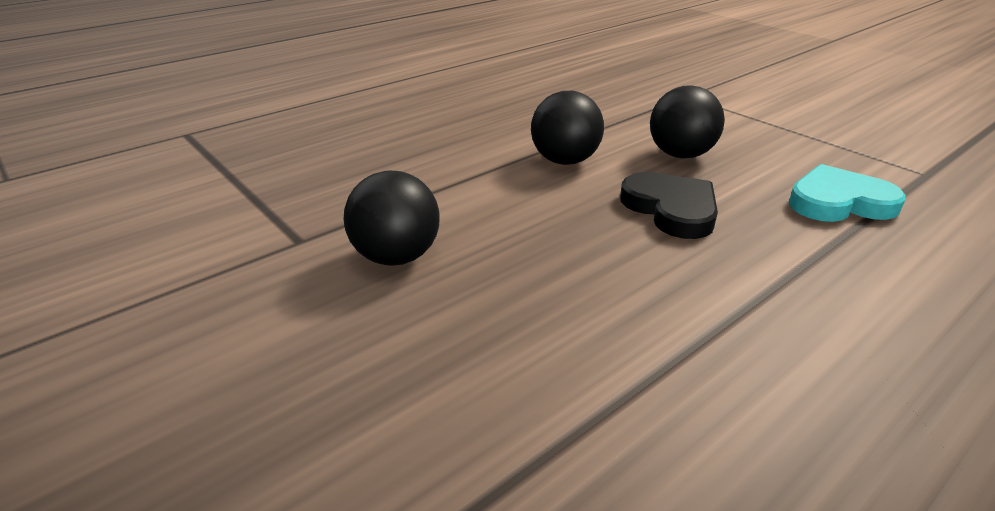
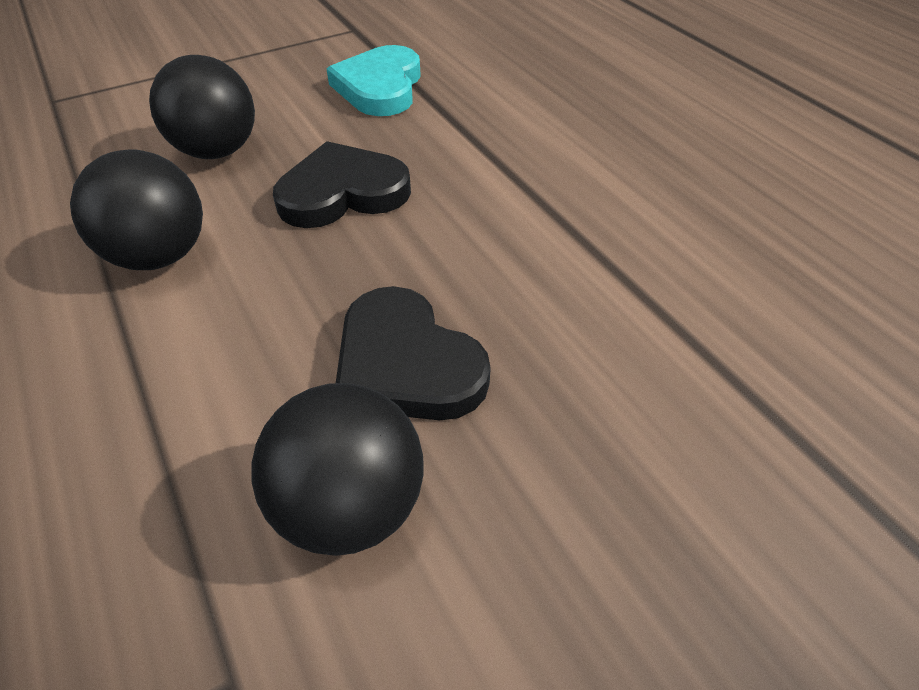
camera: 80 degrees left, 15 degrees up
(507, 261) = (406, 364): none -> black heart

